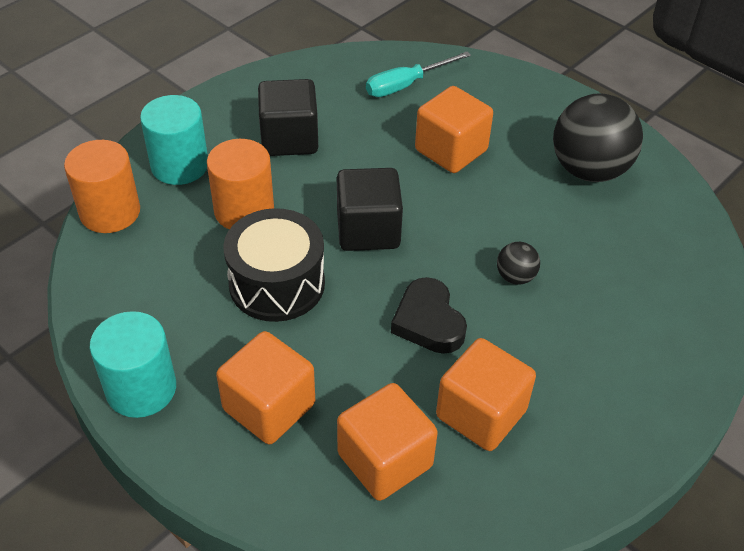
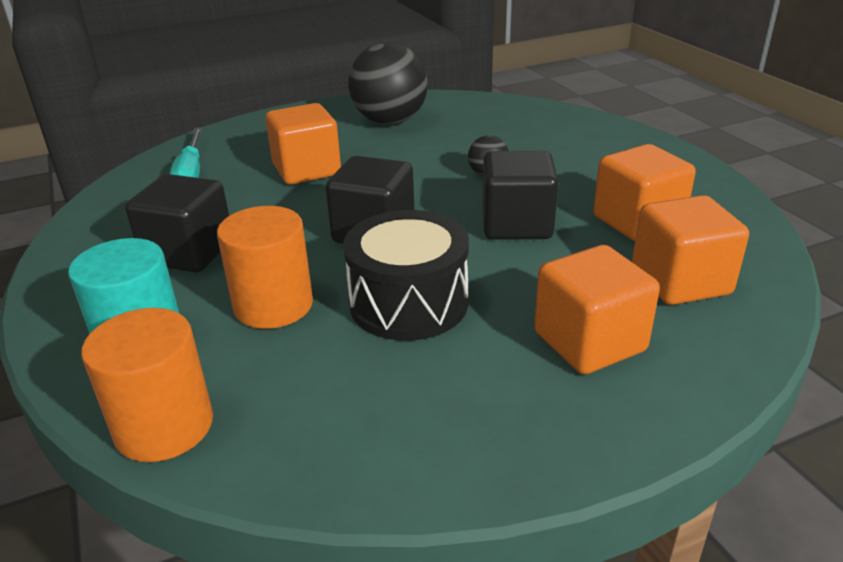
camera: 65 degrees left, 15 degrees down
(141, 388) = (520, 446): turquoise cylinder -> none
(428, 321) = (516, 224): black heart -> black cube

